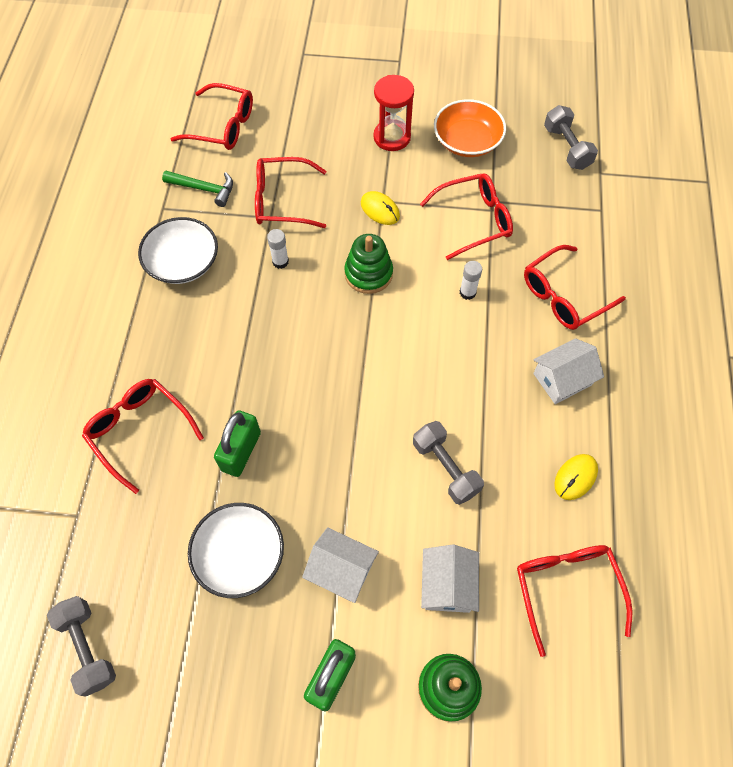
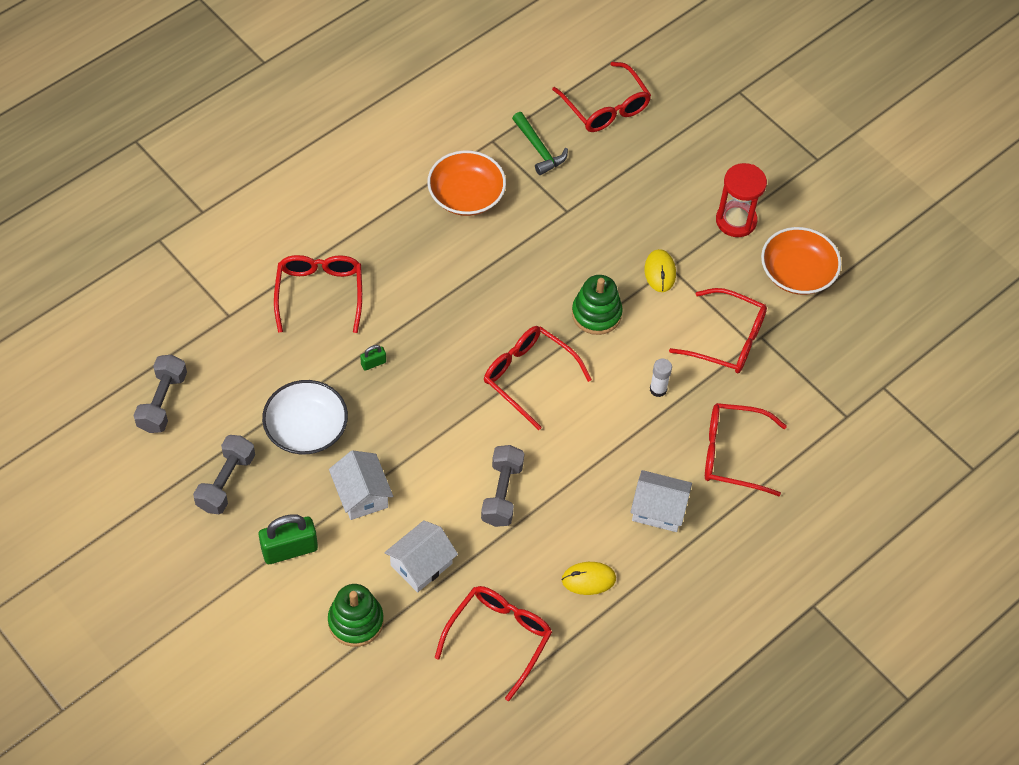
camera: 40 degrees right, 5 degrees down
(183, 262) = (466, 195): white bowl -> orange bowl
(241, 451) = (373, 363): green padlock -> green padlock, size x0.48
(280, 262) = (539, 252): white glue stick -> none
(282, 201) = (589, 205): red glasses -> red glasses (528, 377)
(566, 147) = (879, 344): grey dumbbell -> grey dumbbell (226, 482)

